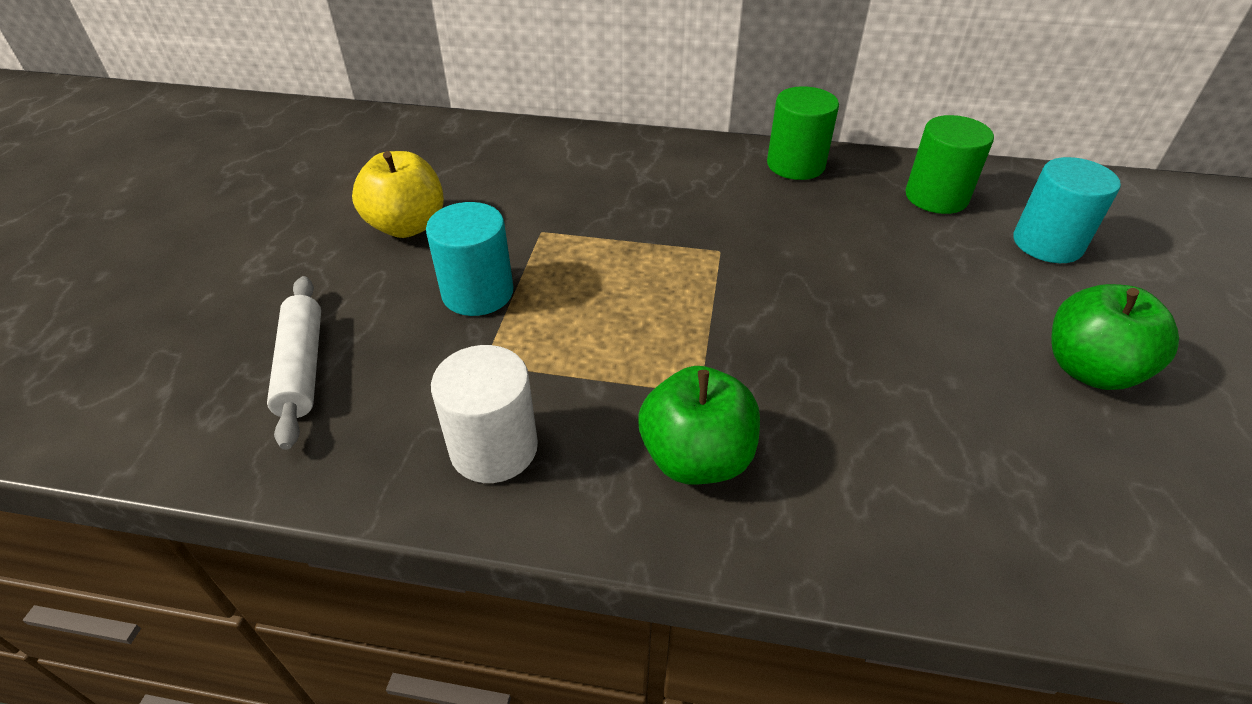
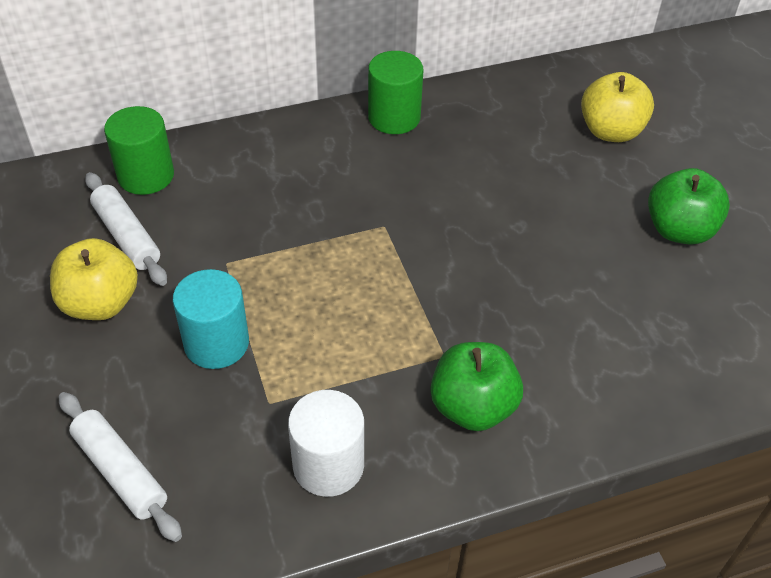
camera: 30 degrees left, 5 degrees up
(473, 184) = (127, 236): none -> white rolling pin
(936, 197) = (516, 114): green cylinder -> green cylinder (146, 176)
(1047, 243) = (610, 131): turquoise cylinder -> yellow apple

